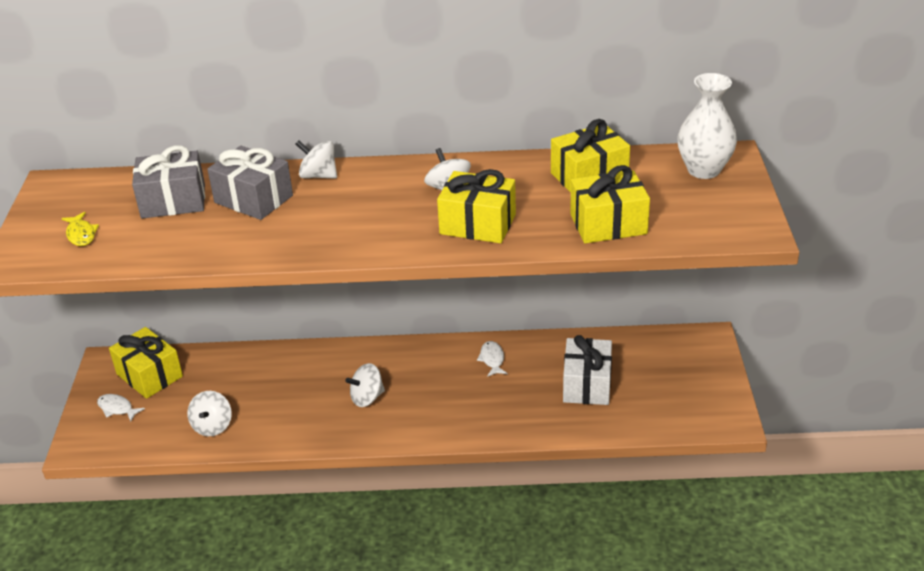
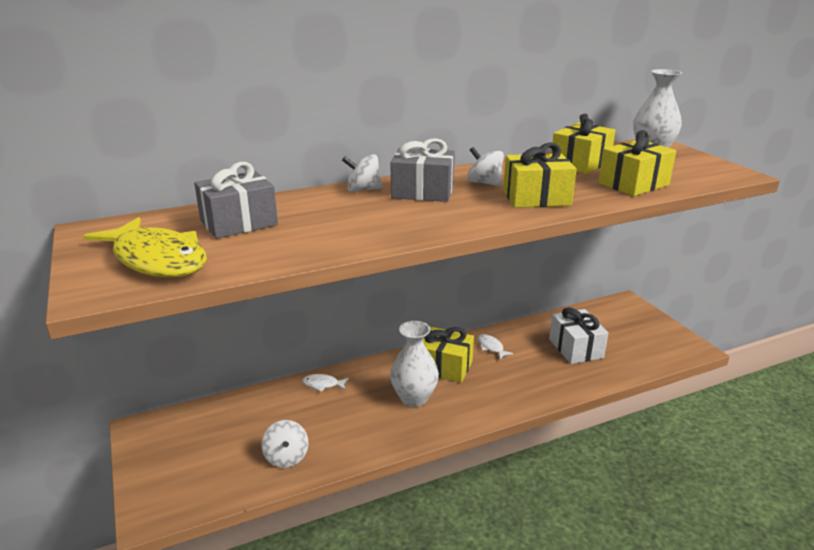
camera: 25 degrees left, 10 degrees down
(81, 234) = (157, 260): yellow fish -> yellow fish, size x2.36
(117, 408) = (175, 467): white fish -> white fish (322, 384)
(149, 375) = (193, 429): yellow gift -> yellow gift (444, 366)
(253, 199) = (319, 211): grey gift -> grey gift (422, 192)
(367, 398) = (414, 398): white spinning top -> white vase

